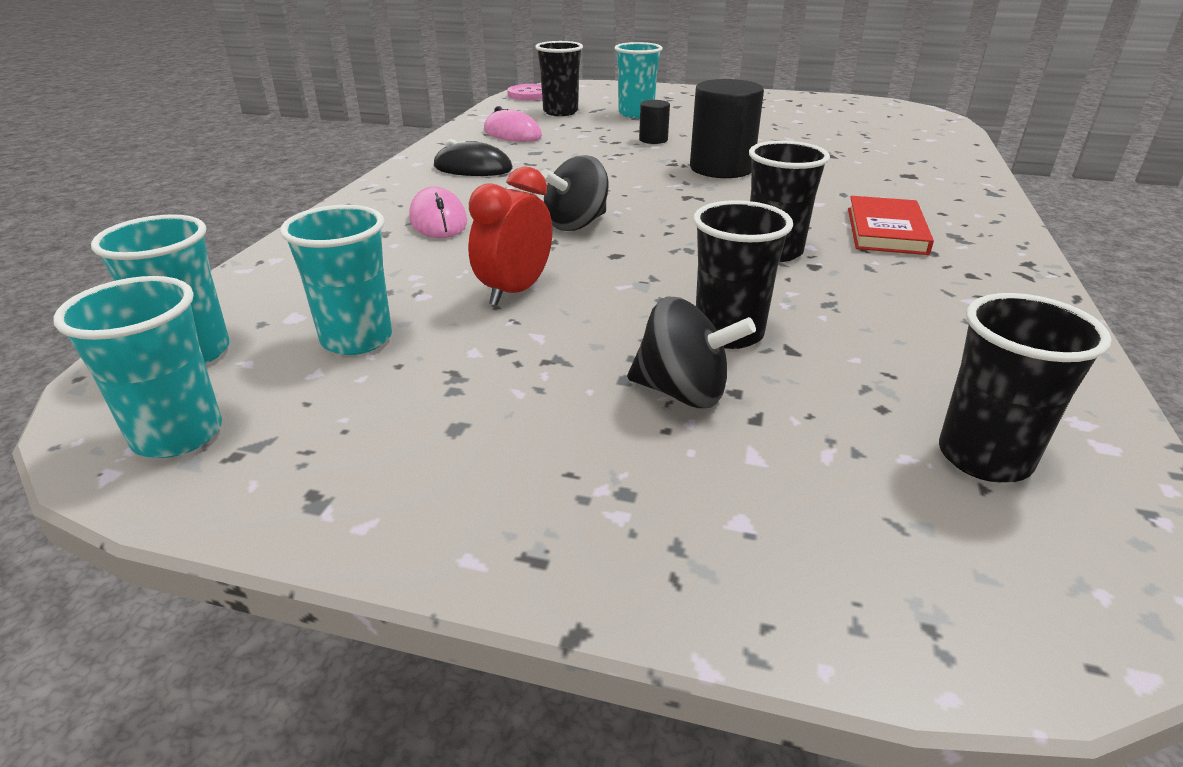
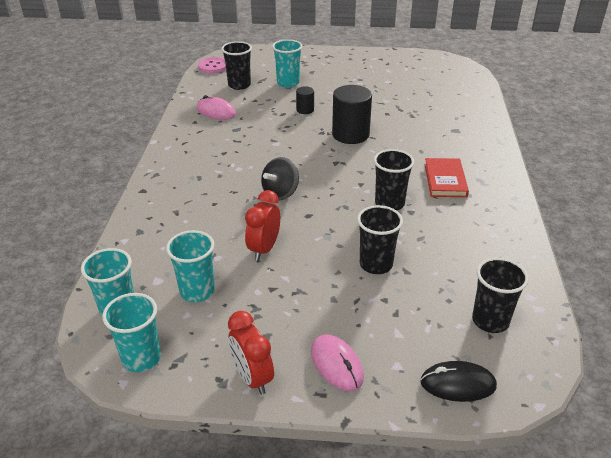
camera: 10 degrees left, 5 degrees up
(388, 501) = (252, 377): none -> red clock
(438, 220) = (202, 198): pink mouse -> pink mouse (336, 364)
(473, 168) = (204, 149): black mouse -> black mouse (458, 384)
(683, 392) = (361, 303): black spinning top -> none

